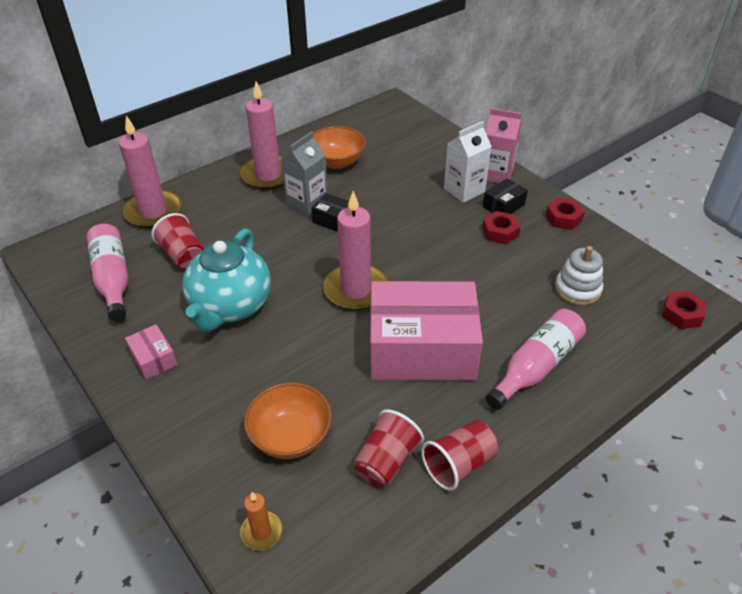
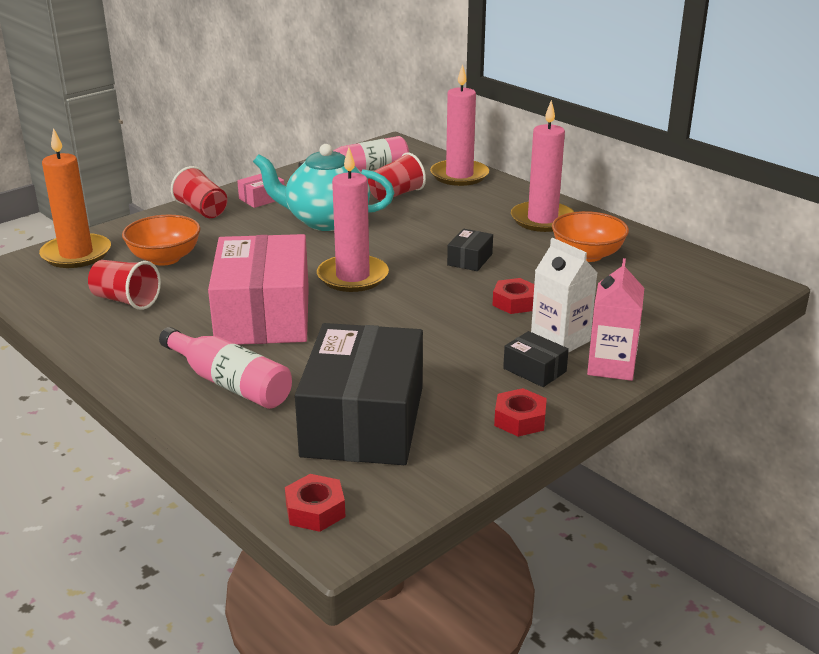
camera: 85 degrees right, 15 degrees down
(261, 532) = (76, 254): orange candle -> orange candle, size x2.06
(307, 203) = (498, 243): grey carton -> none
(459, 464) = (111, 335): red cup -> red cup (202, 210)
(500, 232) = (473, 366): red nut -> red nut (514, 302)
(577, 289) = (363, 421): white stacking toy -> black box

